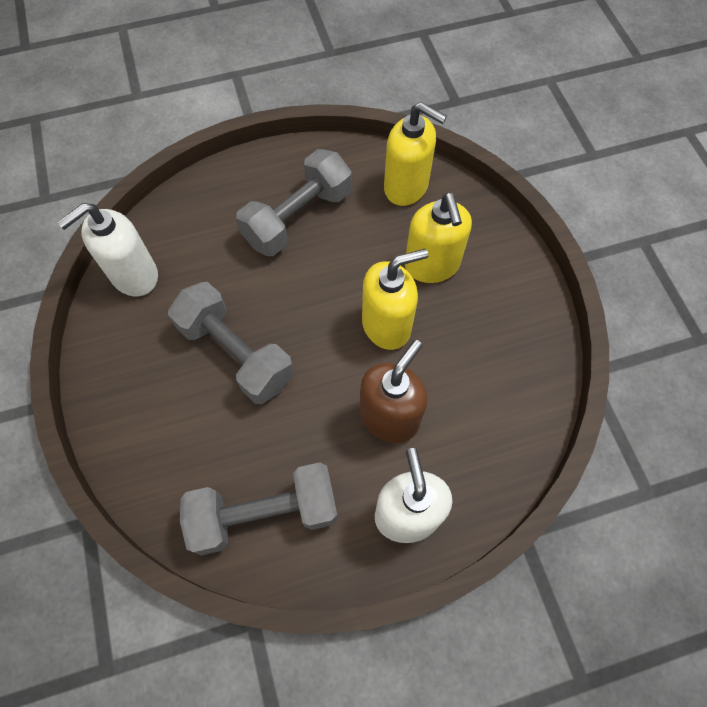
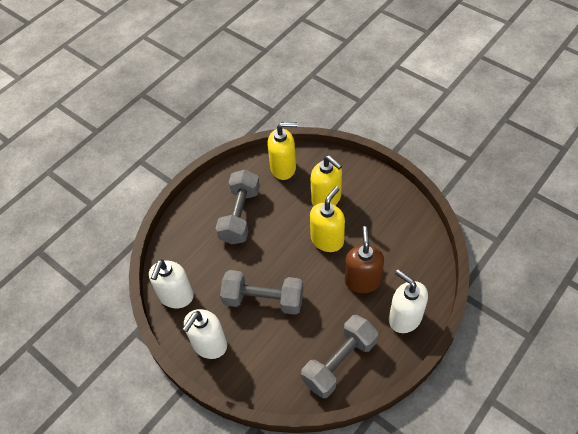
camera: 30 degrees left, 10 degrees down
(121, 368) = (209, 345): none -> white soap dispenser

